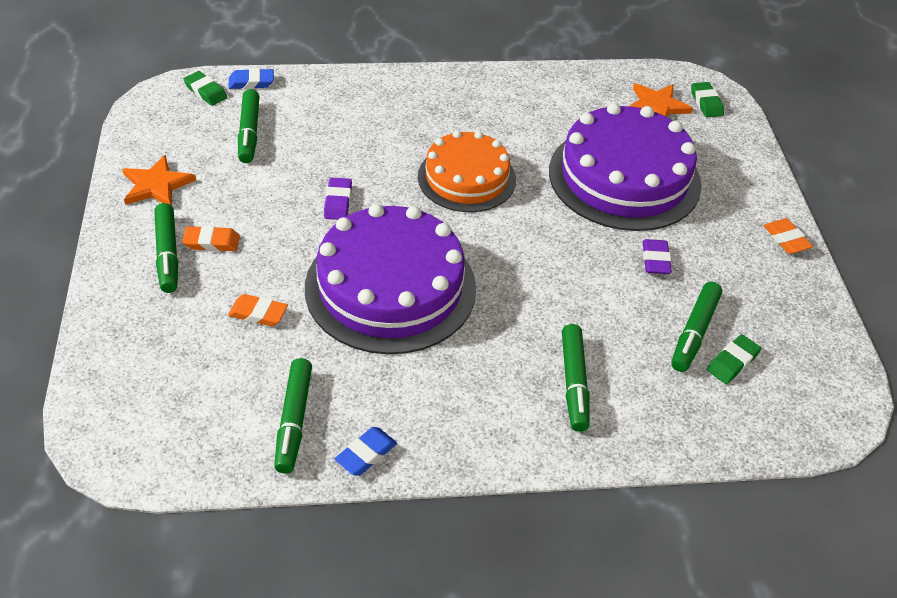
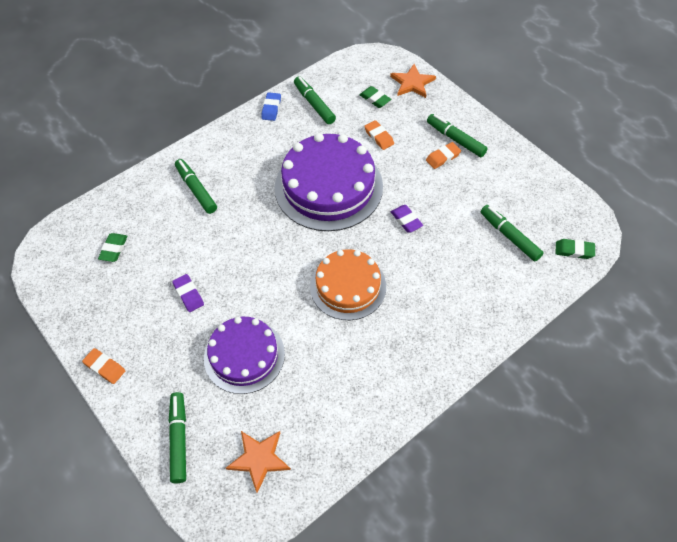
camera: 150 degrees right, 10 degrees up
(156, 185) = (511, 171): orange star -> orange star (412, 83)
(251, 82) = (558, 277): blue eraser -> none
(258, 313) = (379, 137): orange eraser -> orange eraser turned 75 degrees clockwise
(624, 177) = (244, 355): purple cake -> purple cake, size x0.64
(694, 332) = (143, 256): green marker -> green marker (179, 439)
(706, 103) = (219, 494): green eraser -> green eraser (375, 99)

